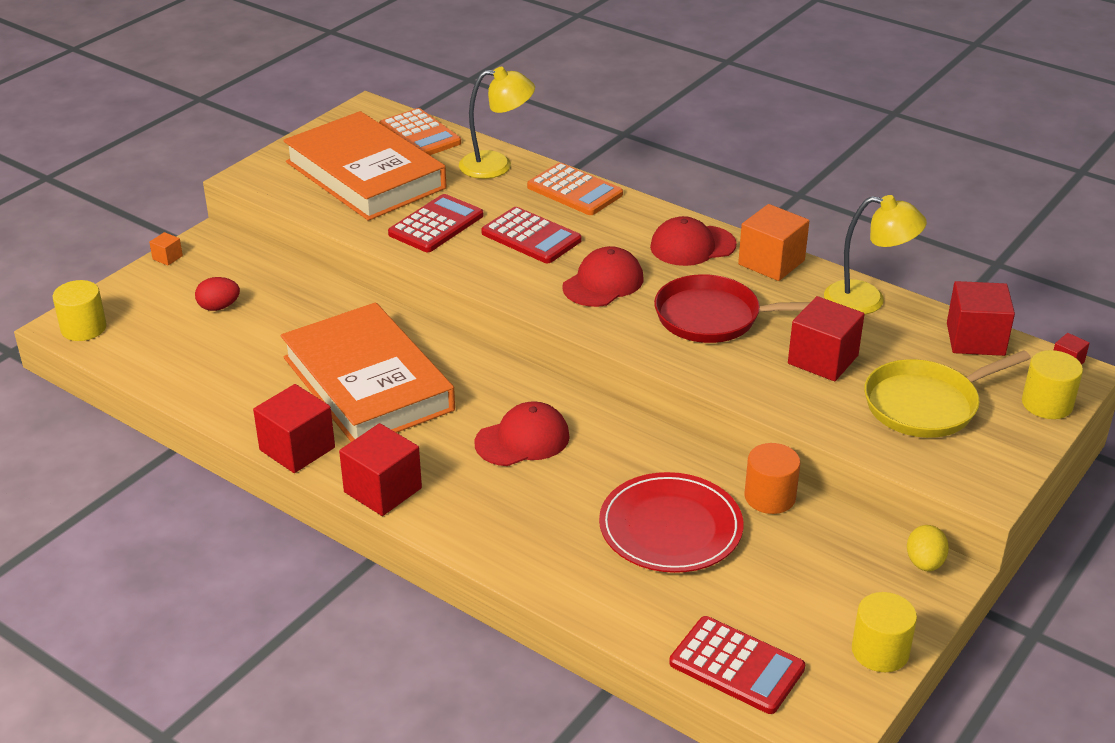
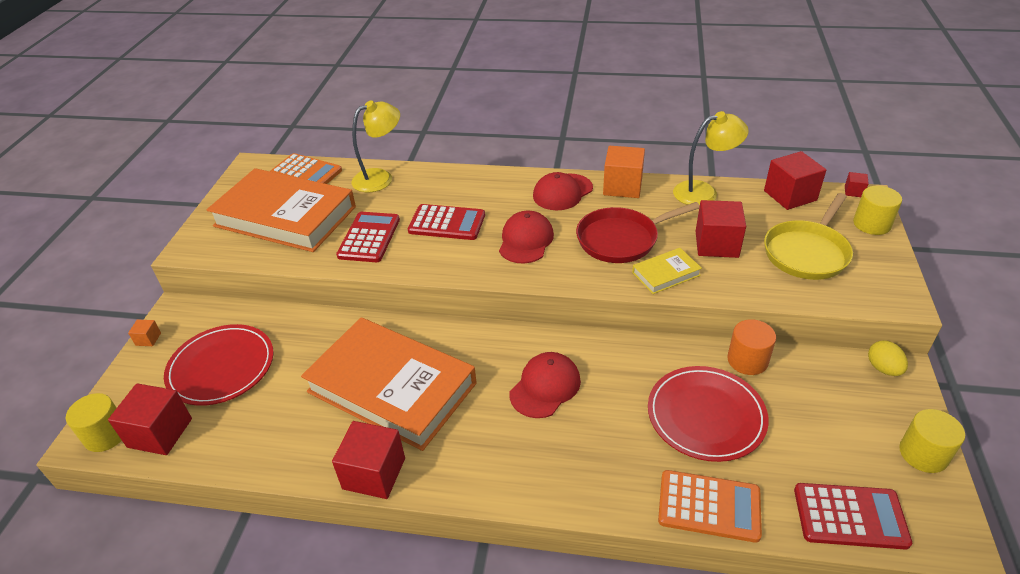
camera: 25 degrees left, 5 degrees up
(219, 307) = (221, 367): red egg -> red plate
(383, 490) = (472, 481): red cube -> red cube (160, 433)
(574, 191) = (450, 179): orange calculator -> orange calculator (709, 506)
(730, 368) = (666, 274): none -> yellow book

